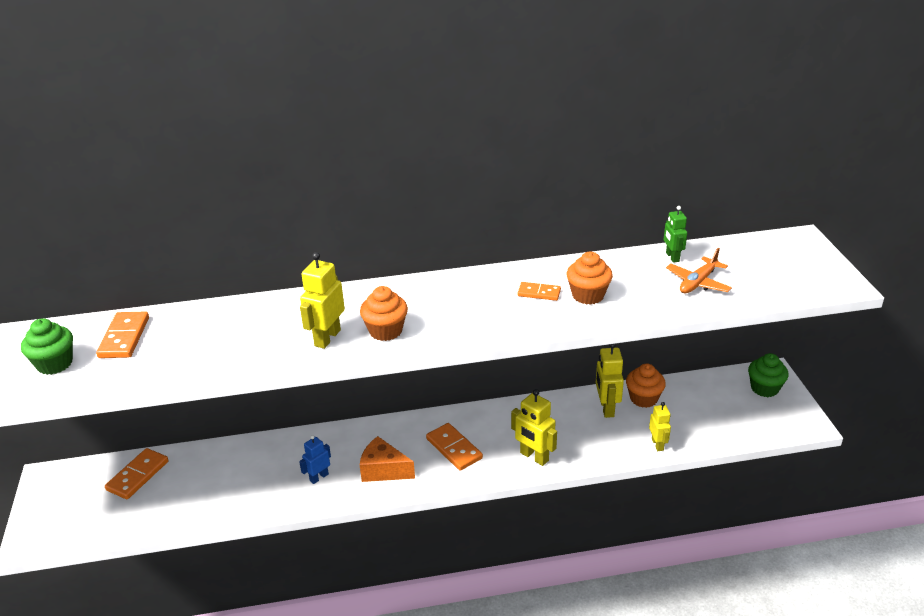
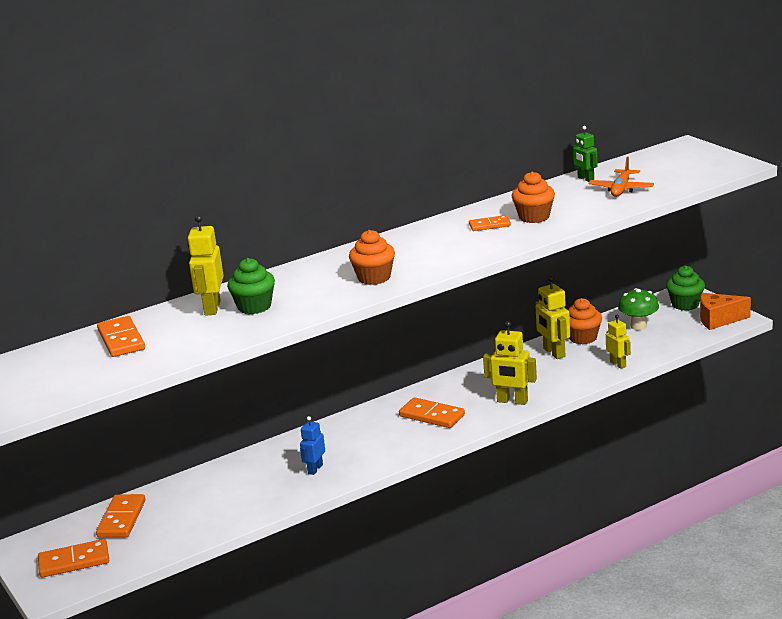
camera: 20 degrees left, 10 degrees down
(55, 364) = (71, 371): green cupcake -> green cupcake (254, 307)
(71, 511) = (74, 561): none -> orange domino
(327, 338) = (324, 294): yellow robot -> yellow robot (212, 308)
(383, 470) = (375, 447): orange cheese -> orange cheese (718, 320)
(704, 401) = (638, 326): none -> green mushroom

